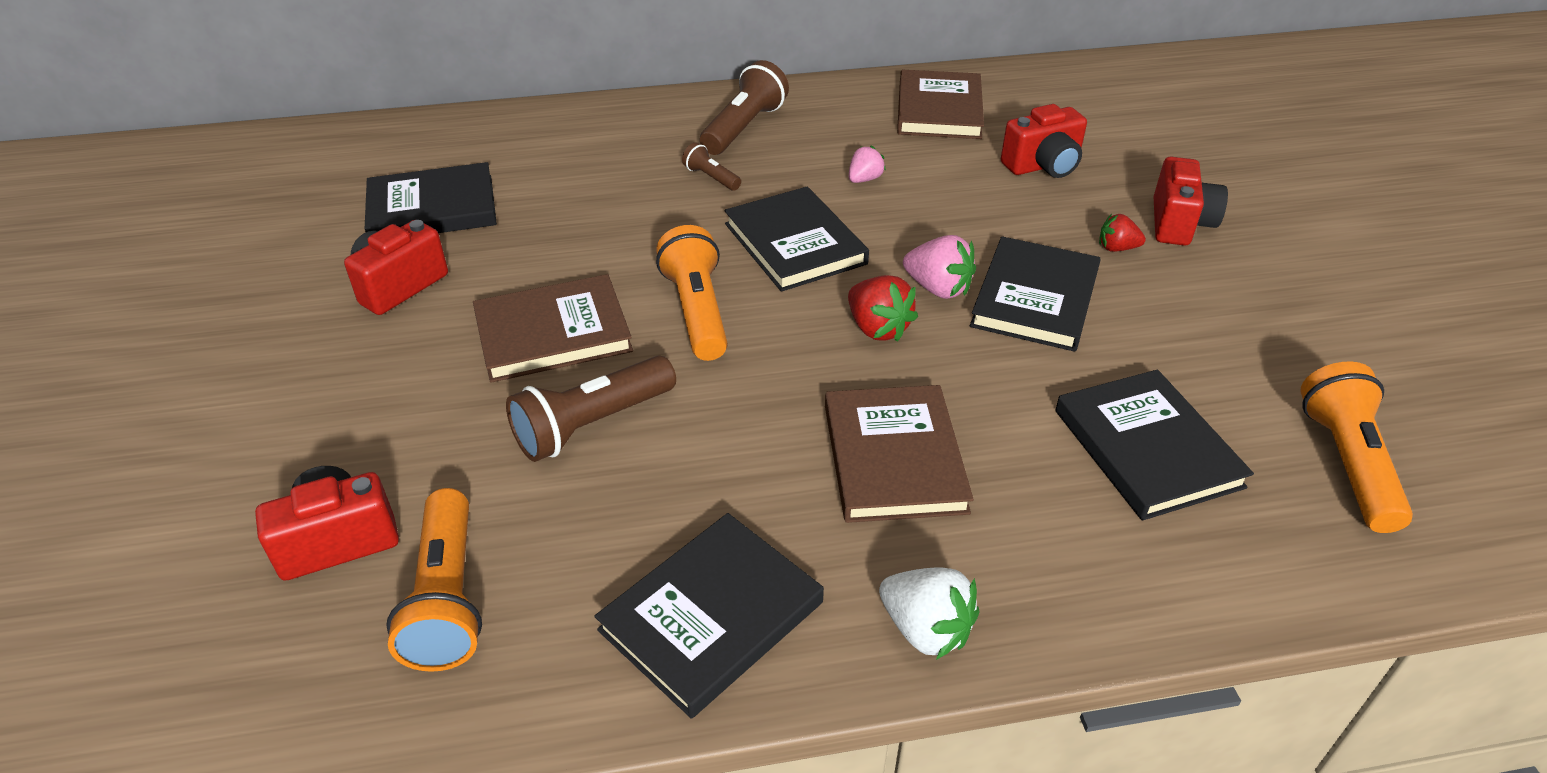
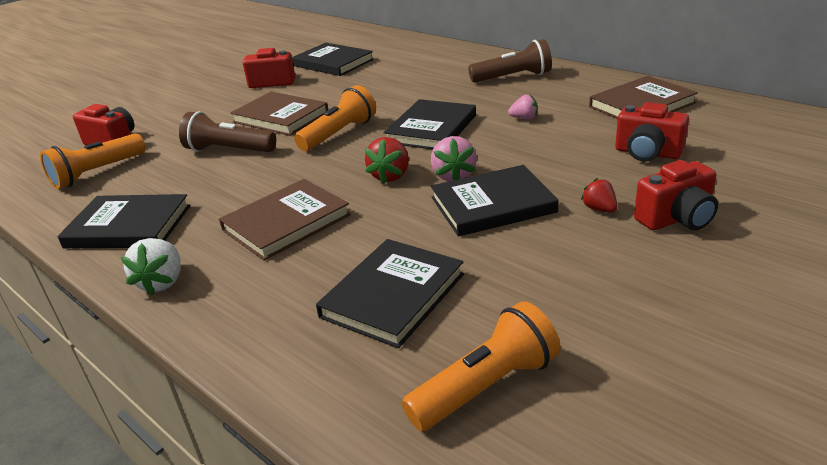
camera: 55 degrees right, 10 degrees down
(711, 178) = (453, 91): brown flashlight -> none

